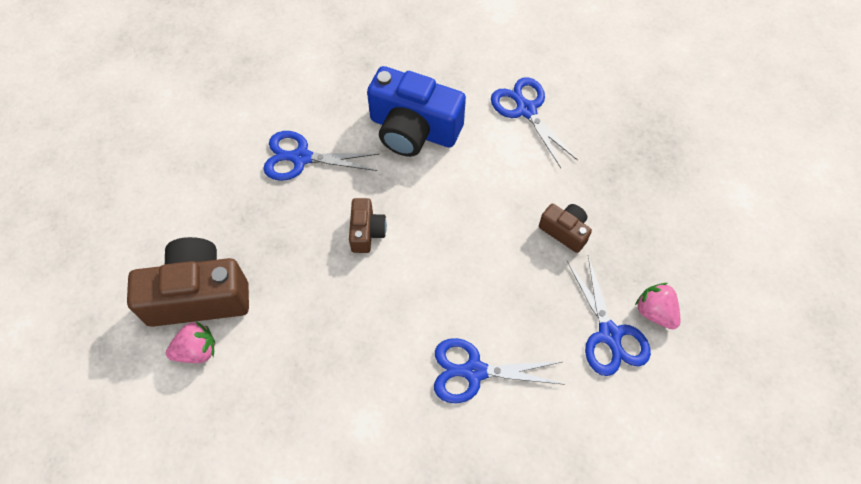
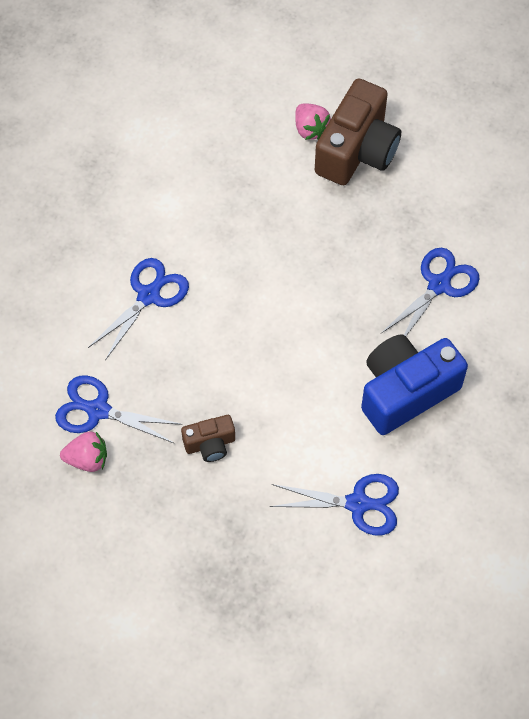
camera: 125 degrees right, 0 degrees up
(197, 350) = (310, 129): pink strawberry -> pink strawberry turned 45 degrees counterclockwise
(366, 232) = (326, 293): brown camera -> none

